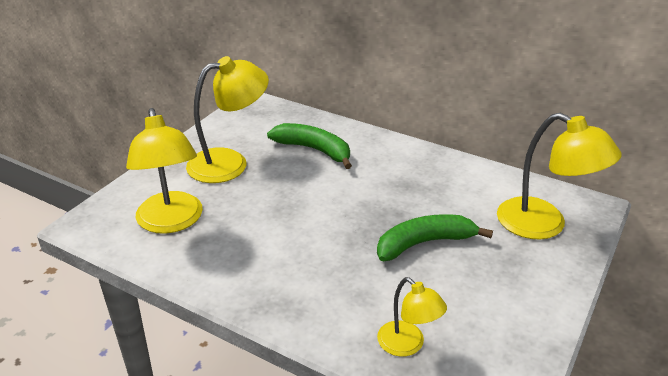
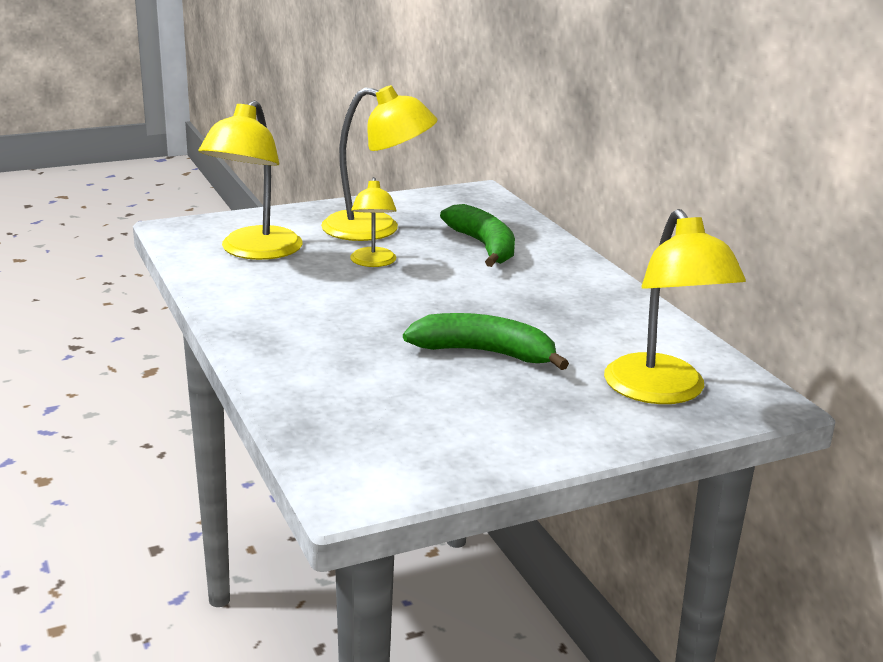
camera: 35 degrees right, 10 degrees down
(407, 345) = (337, 411): yellow lamp -> yellow lamp (373, 262)

